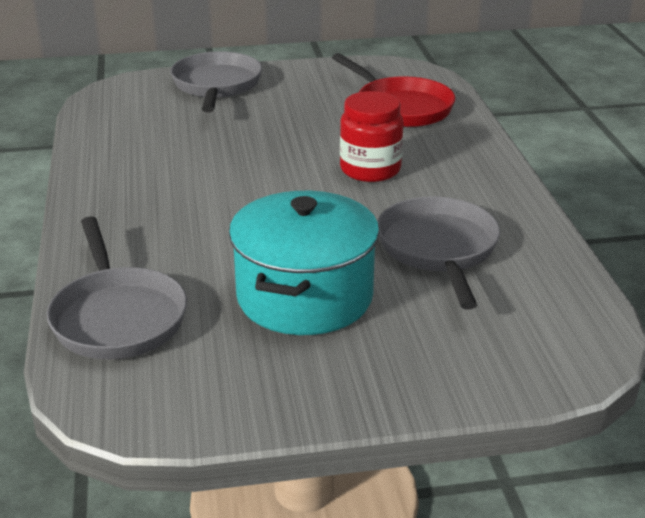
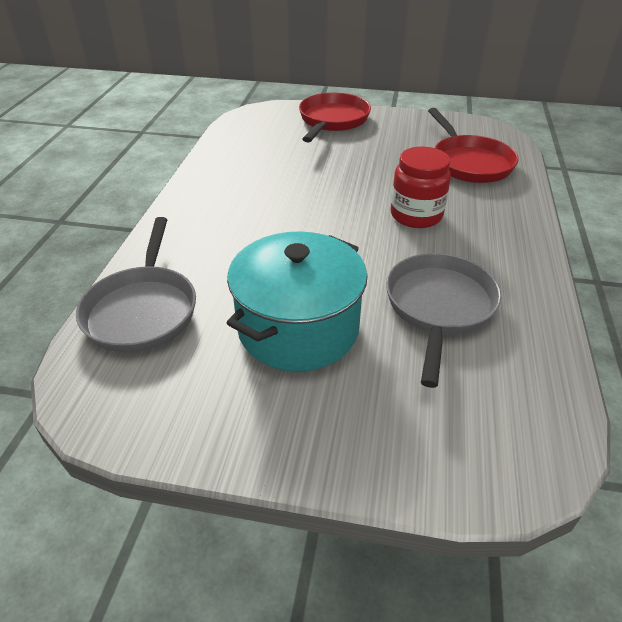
camera: 20 degrees right, 10 degrees up
(216, 86) = (332, 120): grey pan -> red pan

